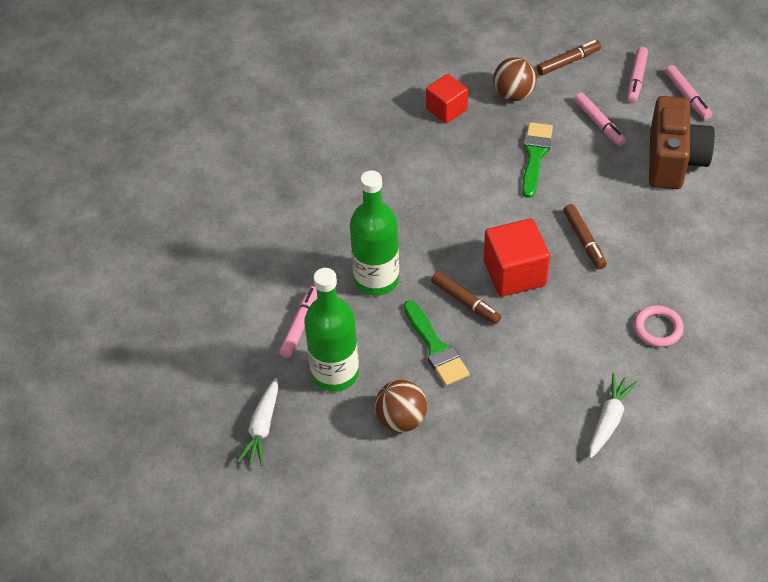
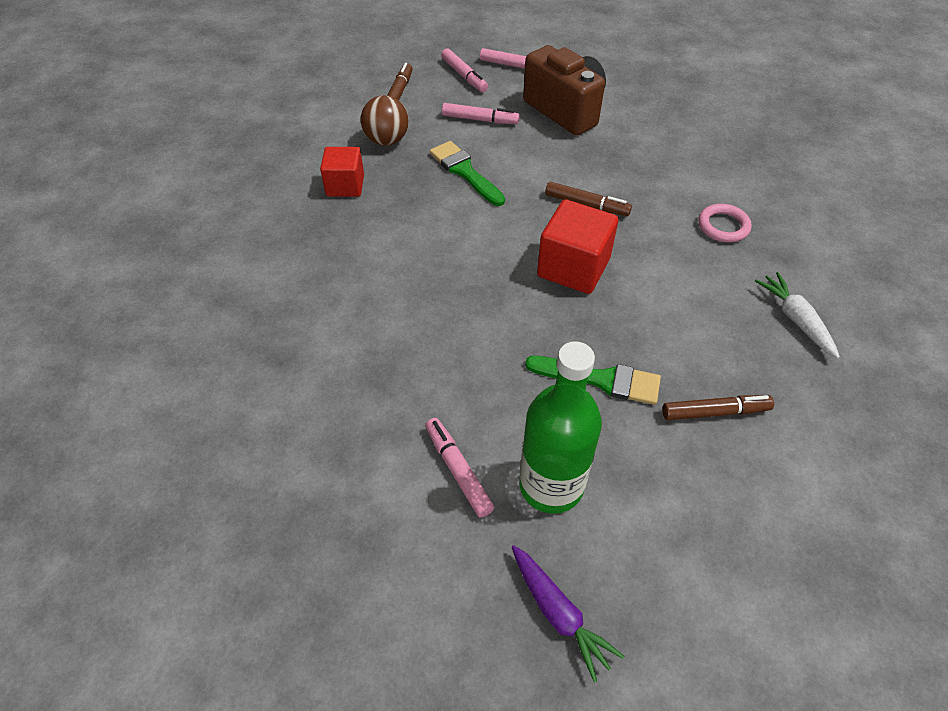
camera: 50 degrees left, 0 degrees up
(262, 427) = (558, 613): white carrot -> purple carrot
(376, 279) = (471, 365): green bottle -> none
(401, 419) = (663, 470): brown ball -> none
(465, 302) = (569, 321): brown marker -> brown marker (715, 412)

